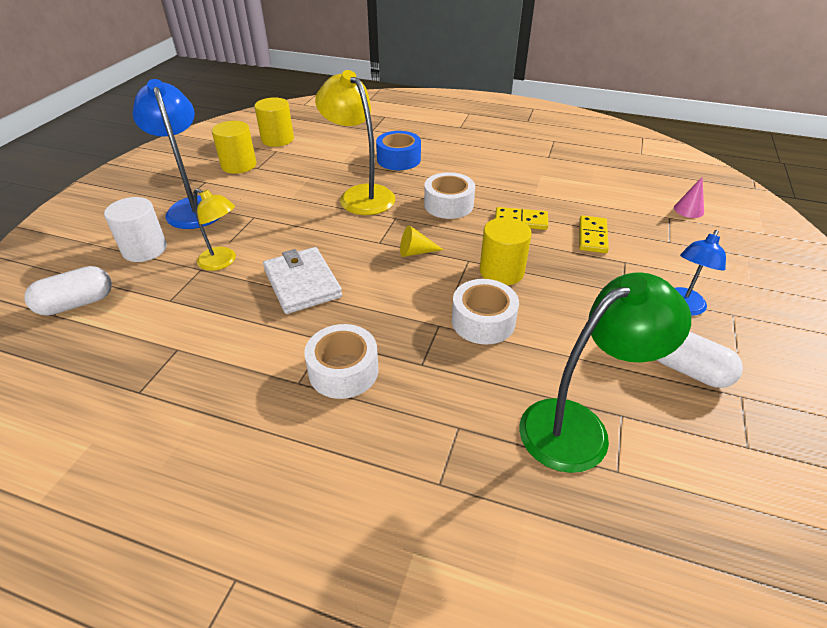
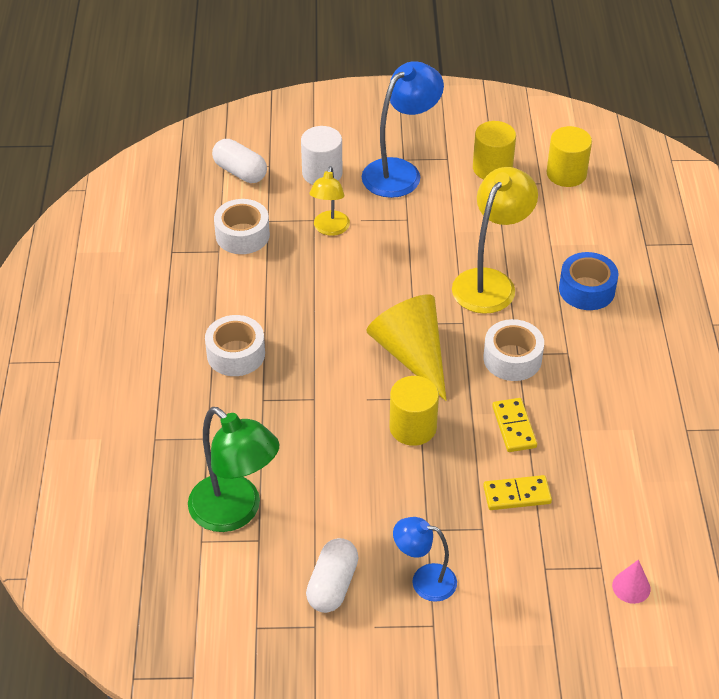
camera: 70 degrees right, 5 degrees up
(302, 283) = (326, 291): white wallet -> none
(416, 252) = (412, 355): yellow cone -> yellow cone, size x2.28
(483, 321) = (332, 428): white tape -> white tape (242, 235)

